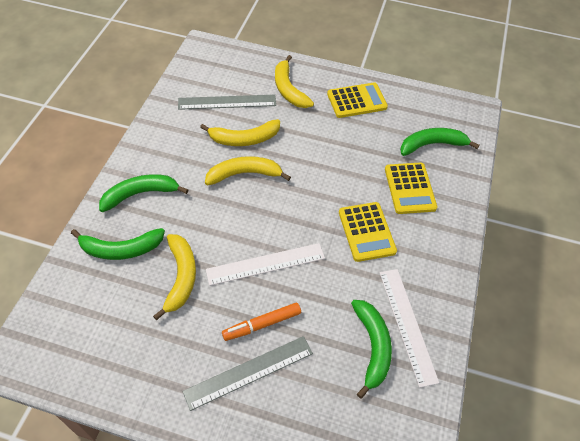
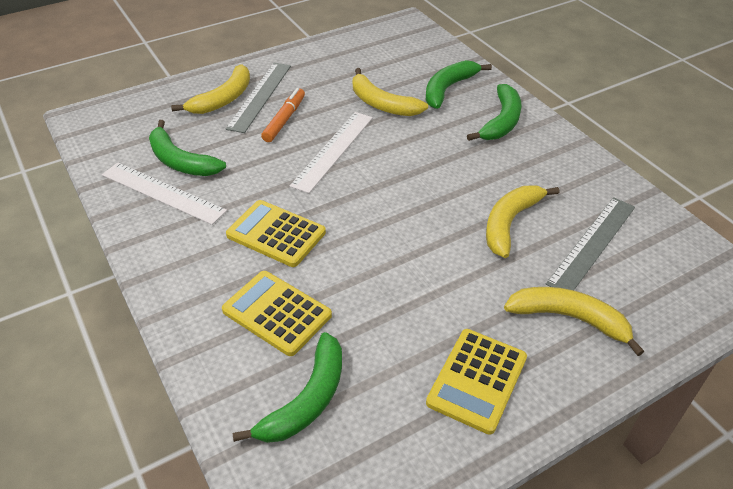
camera: 135 degrees right, 10 degrees down
(244, 174) = (455, 194): yellow banana -> yellow banana (223, 99)

